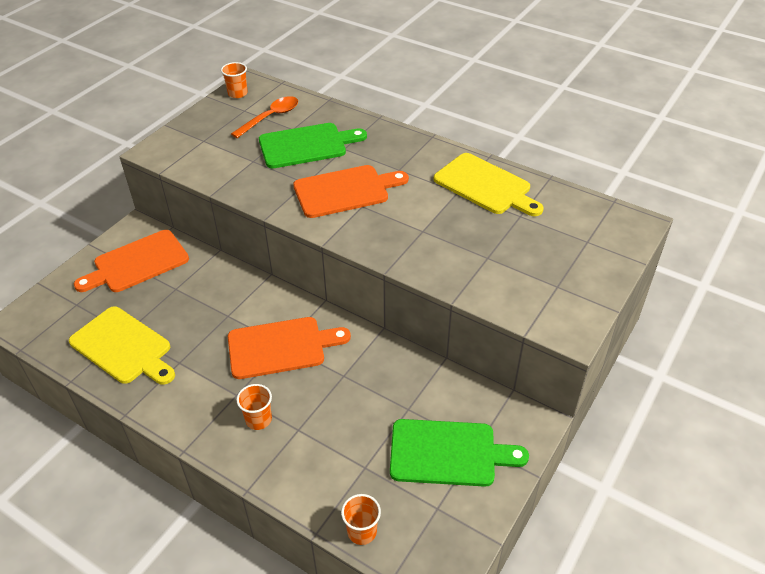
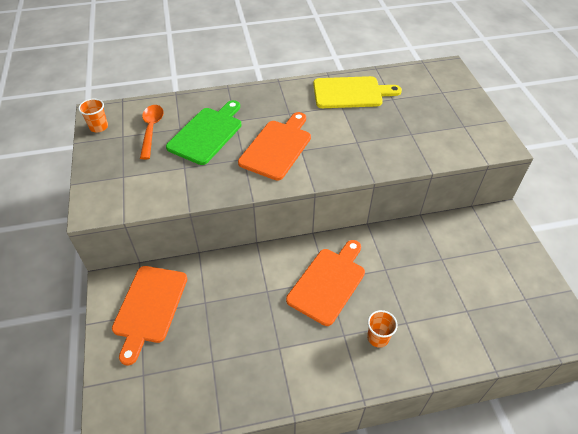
camera: 45 degrees left, 5 degrees up
(123, 347) = (226, 372): yellow cutting board -> none
(362, 531) = (513, 346): orange cup -> none
(448, 453) = (491, 265): green cutting board -> none

